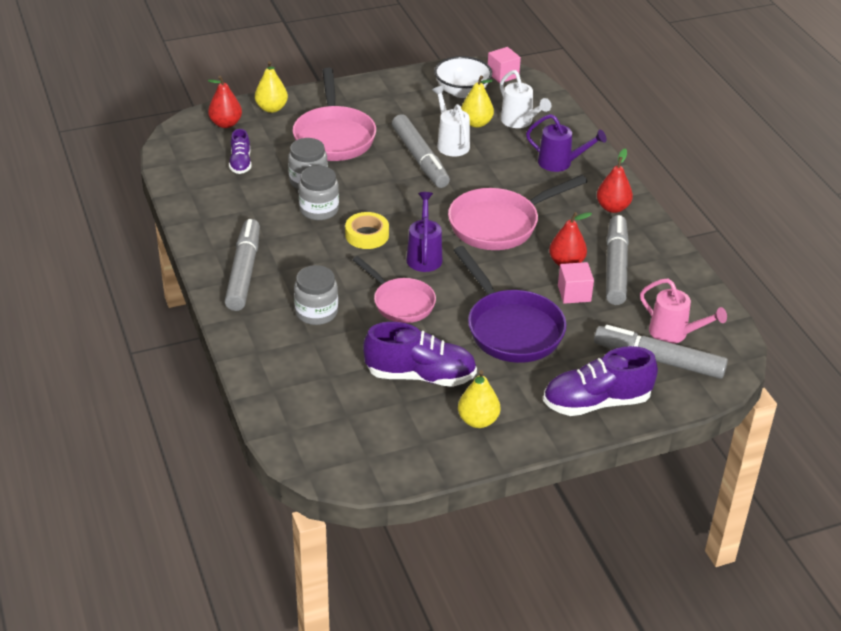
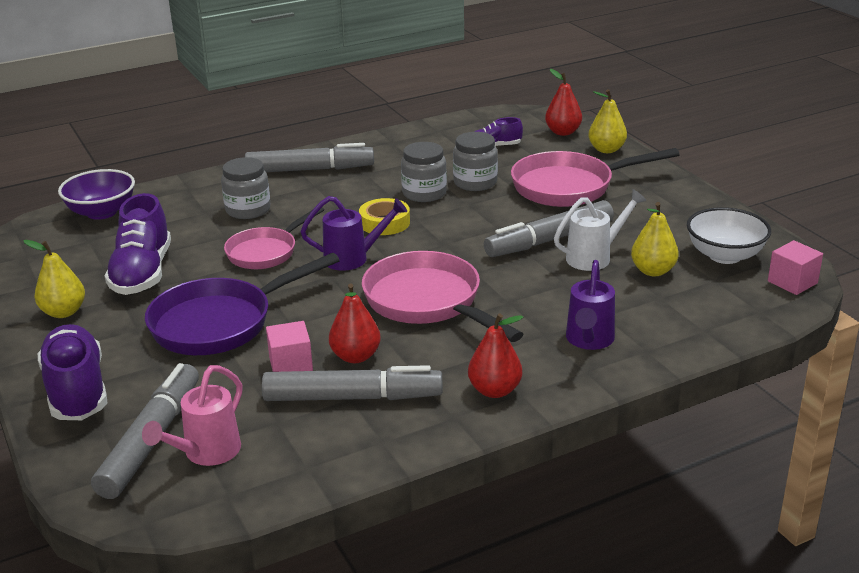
camera: 85 degrees right, 10 degrees down
(289, 410) = (102, 212): none -> purple bowl
(519, 122) = (676, 303): white watering can -> none

